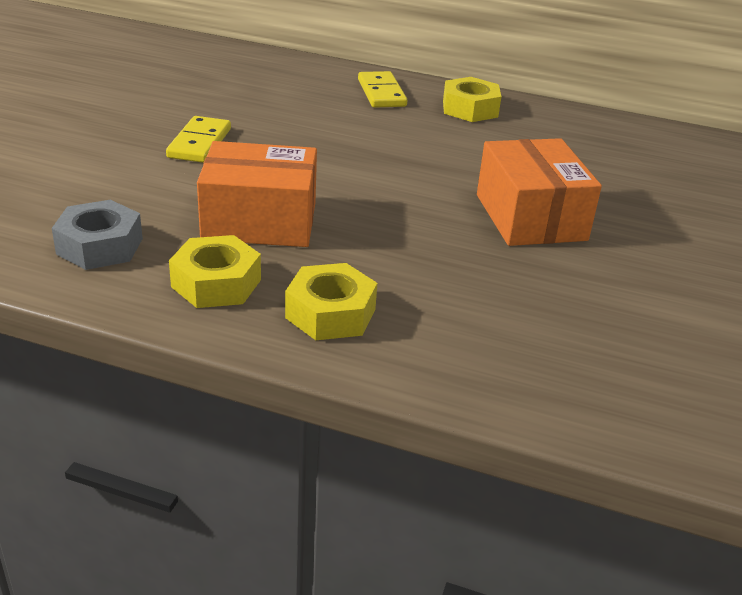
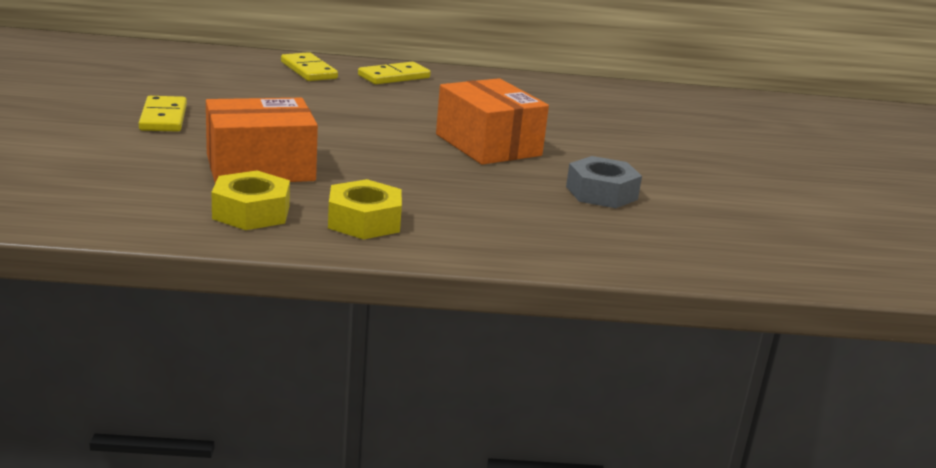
camera: 20 degrees left, 10 degrees down
(100, 246) = (123, 198): grey nut -> grey nut (601, 193)
(470, 109) = (394, 77): yellow nut -> yellow domino

